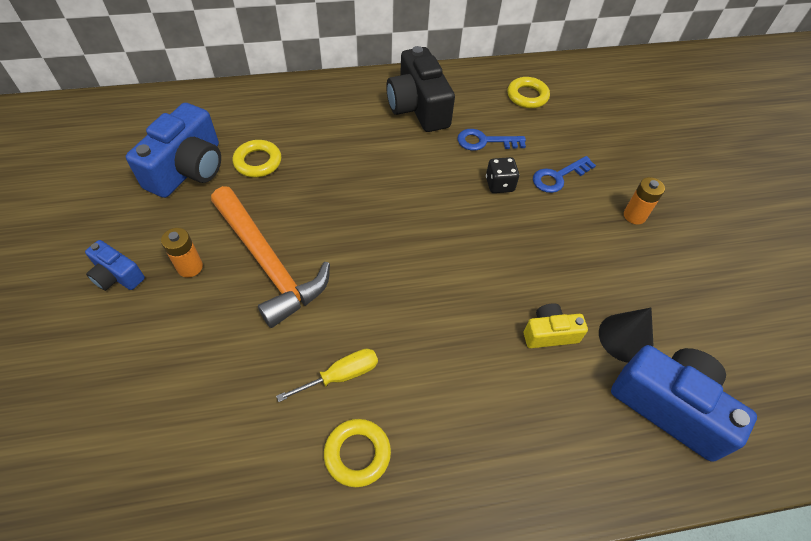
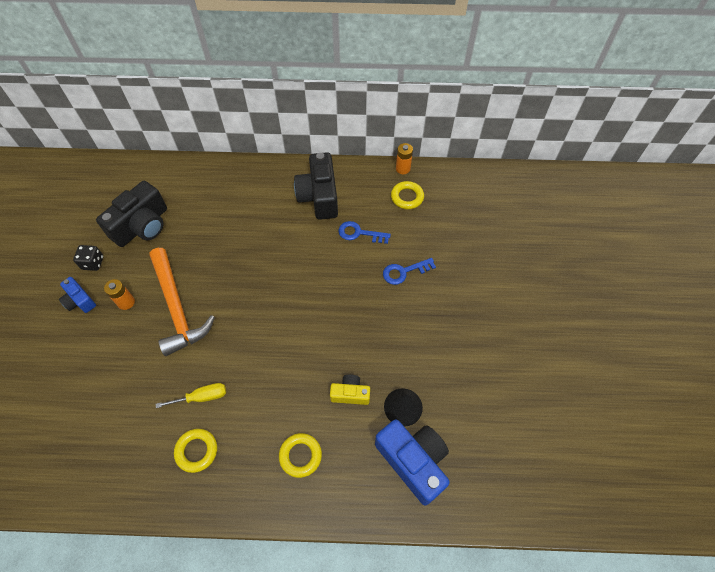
camera: 15 degrees right, 5 degrees up
(188, 169) = (142, 226): blue camera -> black camera
(258, 162) = (190, 227): yellow ring -> yellow ring (300, 456)
(499, 184) = (357, 271): black dice -> black dice (93, 263)
(634, 216) = (449, 313): orange battery -> orange battery (403, 169)

